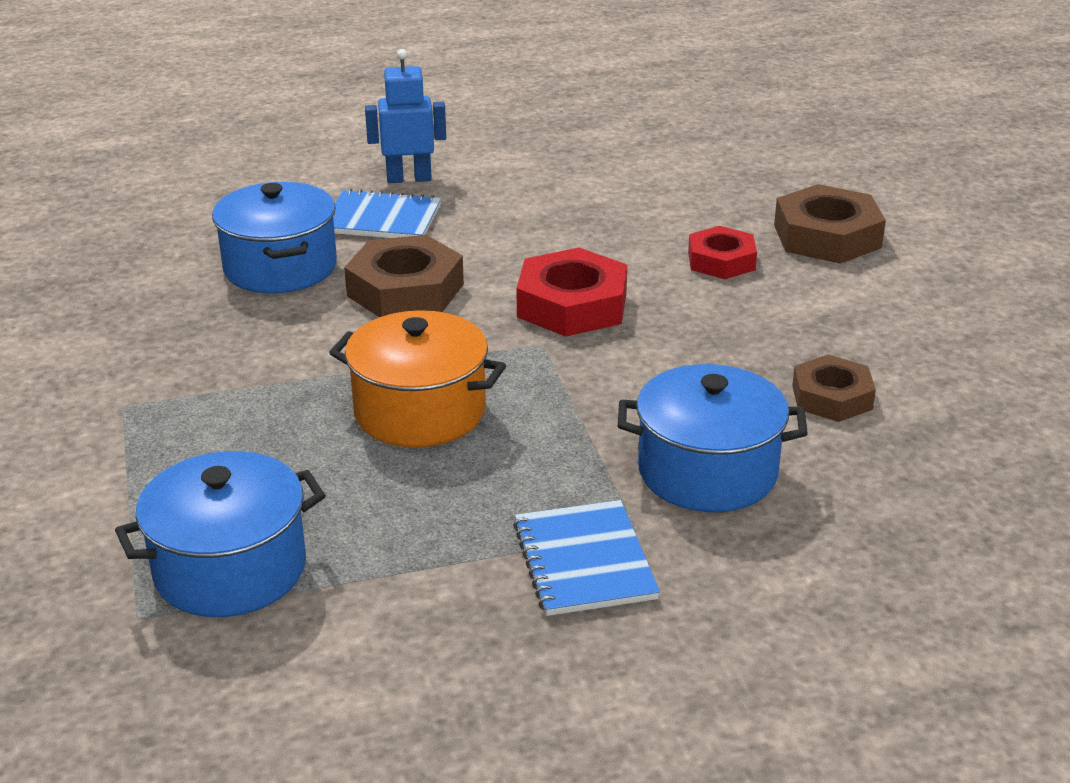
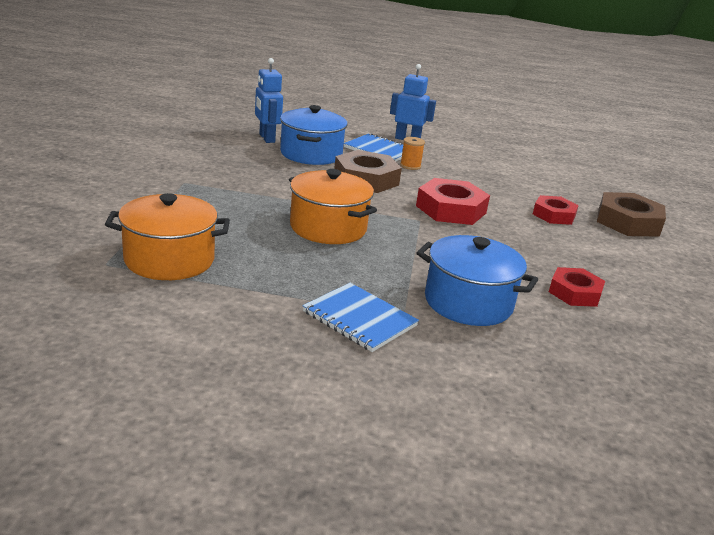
camera: 20 degrees right, 5 degrees down
(180, 258) = (266, 138): none -> blue robot
(230, 569) = (169, 259): blue pot -> orange pot
(453, 236) = (410, 166): none -> orange spool
(584, 561) = (359, 319): blue notebook -> blue notebook turned 60 degrees counterclockwise
(832, 397) = (575, 293): brown nut -> red nut

